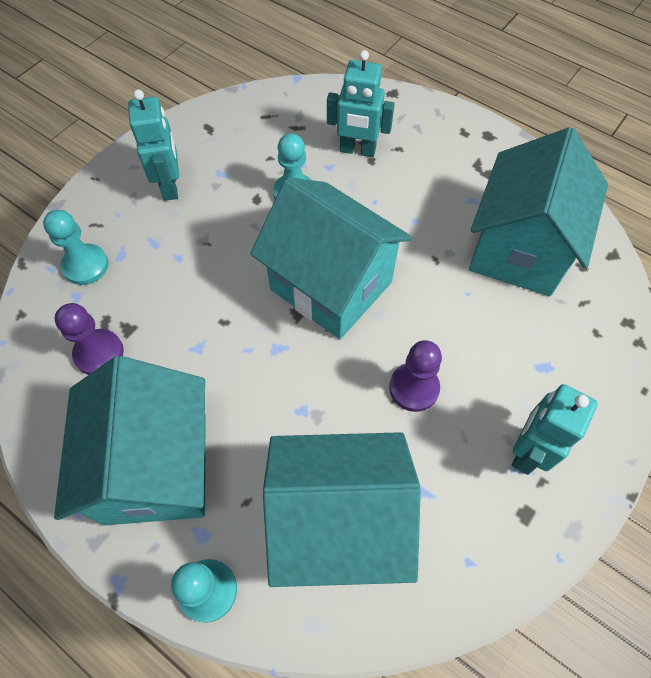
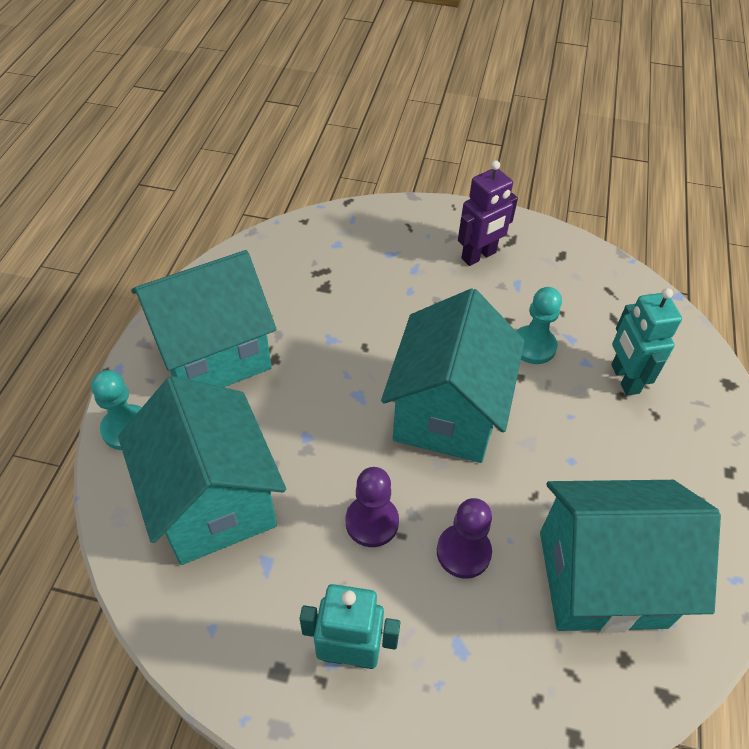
camera: 65 degrees right, 10 degrees down
(85, 266) = (367, 237): turquoise pawn -> none
(99, 353) = (294, 279): purple pawn -> purple pawn (463, 552)
(170, 186) = (479, 256): turquoise robot -> purple robot

